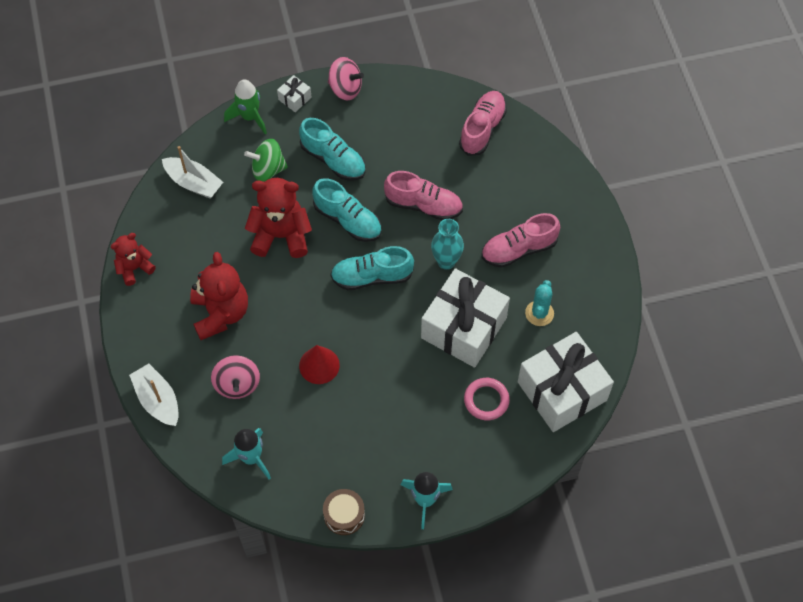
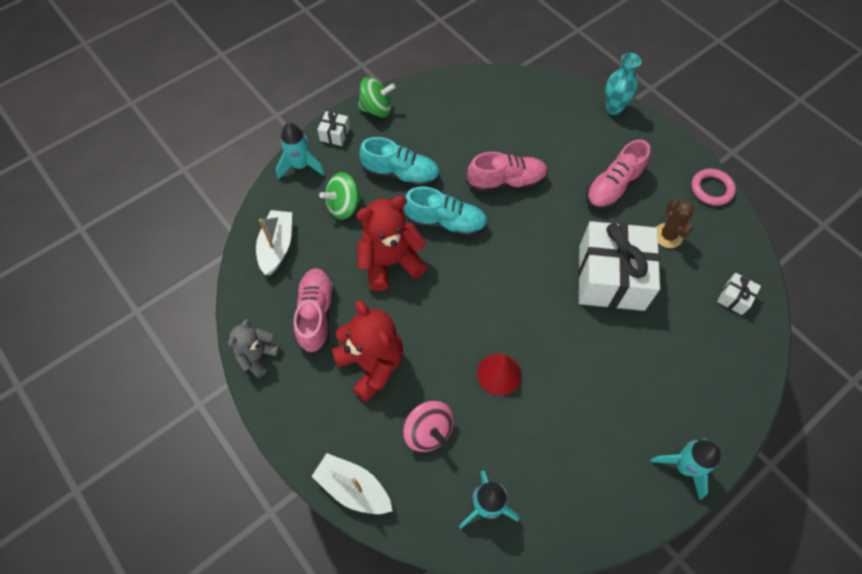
camera: 25 degrees left, 0 degrees up
(134, 268) = (258, 356): red teddy bear -> grey teddy bear
(193, 183) = (277, 247): white boat -> white boat turned 90 degrees counterclockwise
(250, 117) = (301, 166): green rocket -> turquoise rocket
(344, 515) = (616, 523): brown drum -> none
(345, 88) = (377, 109): pink spinning top -> green spinning top
(372, 276) = (499, 265): turquoise shoe -> none
(446, 261) = (557, 223): turquoise vase -> turquoise vase (613, 108)
(482, 129) = (517, 99): pink shoe -> pink shoe (316, 315)
(486, 400) = (675, 337): pink ring -> pink ring (711, 189)
(539, 313) = (668, 236): turquoise cactus -> brown cactus
(562, 391) = (734, 298): white gift -> white gift, size x0.41

